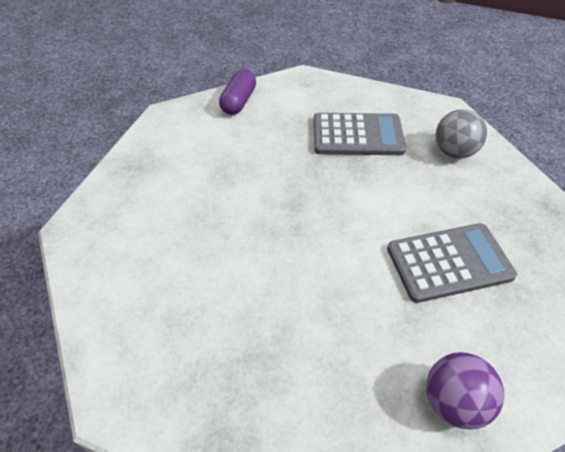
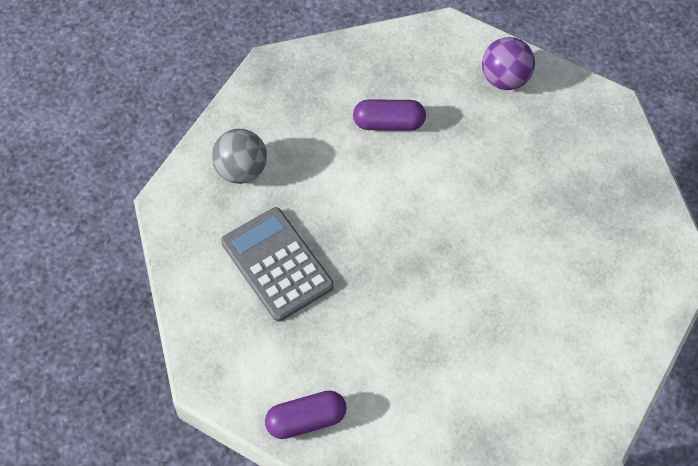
camera: 125 degrees left, 10 degrees up
(449, 262) = (389, 123): grey calculator -> purple capsule

